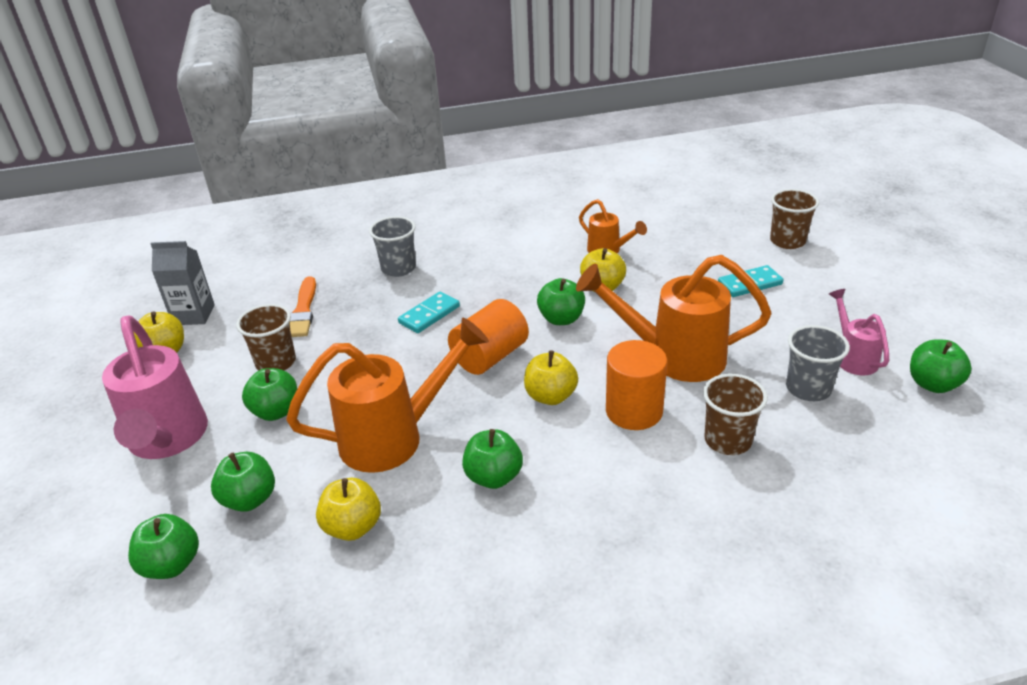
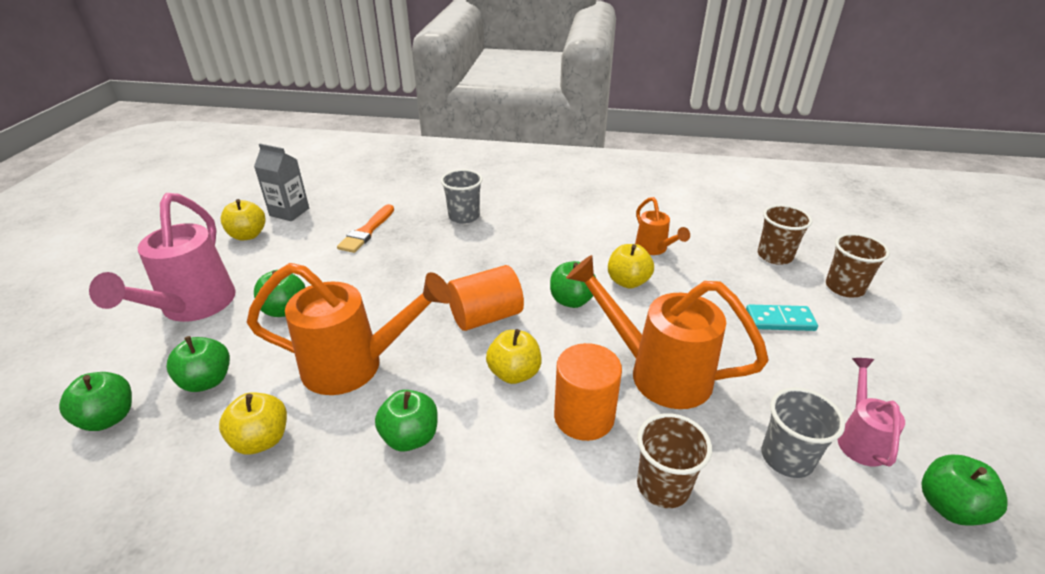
camera: 20 degrees right, 0 degrees up
(276, 362) = (316, 268): brown cup -> brown cup (774, 256)
(429, 315) = (461, 263): turquoise domino -> none

